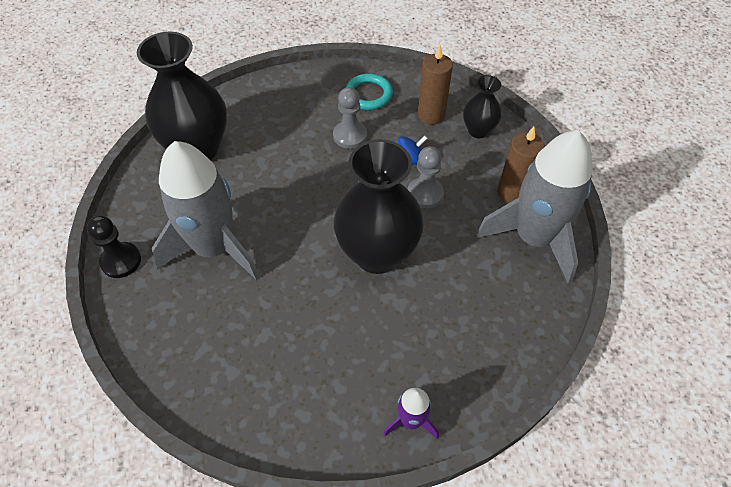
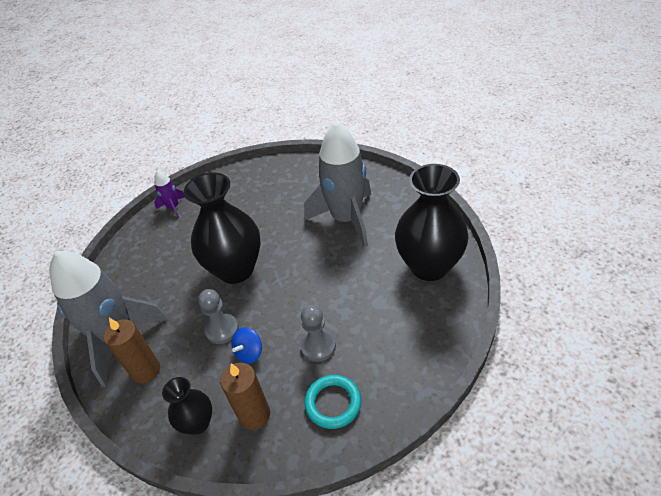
camera: 155 degrees right, 10 degrees down
(121, 261) = (394, 186): black pawn -> none

